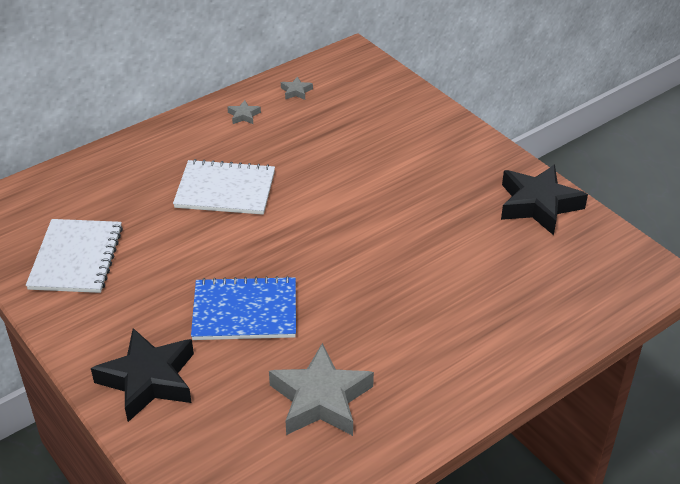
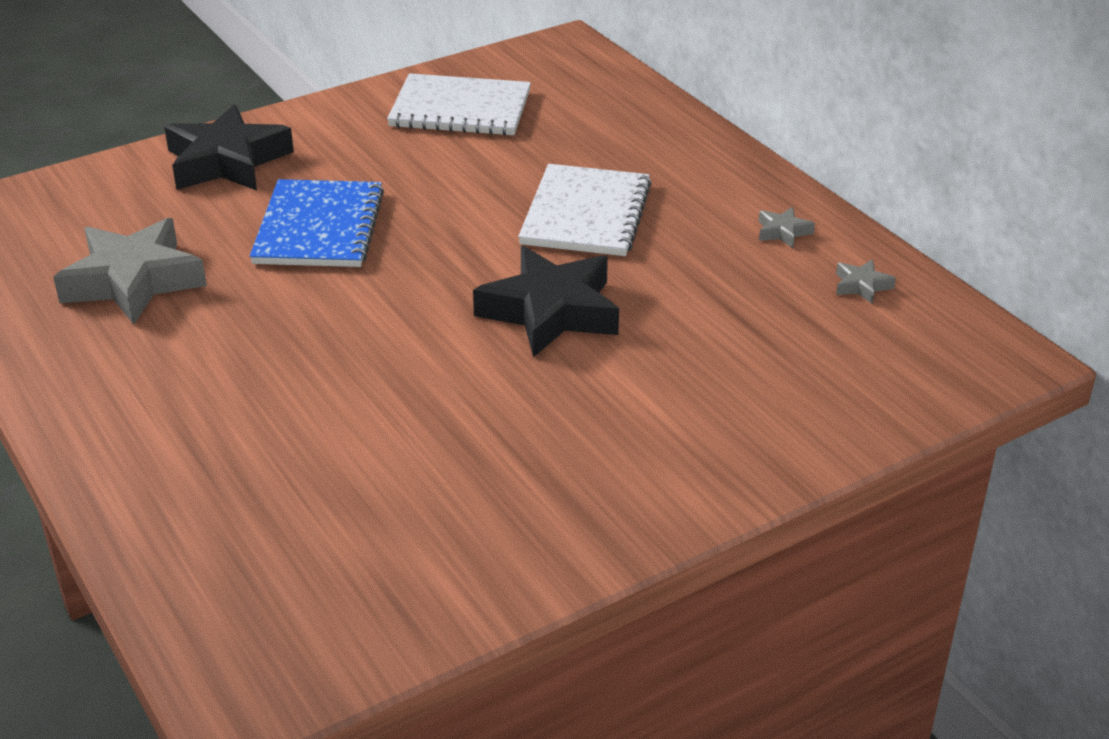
camera: 95 degrees right, 5 degrees down
(538, 205) = (493, 554): black star -> black star (550, 312)

